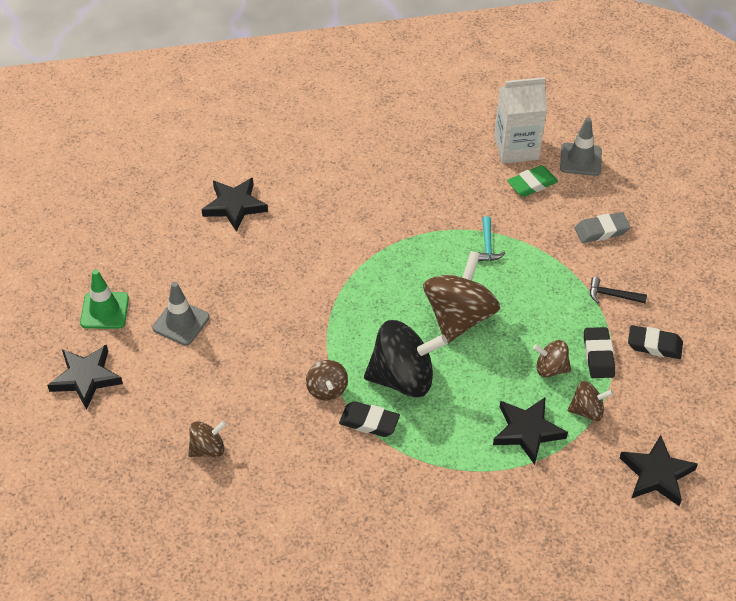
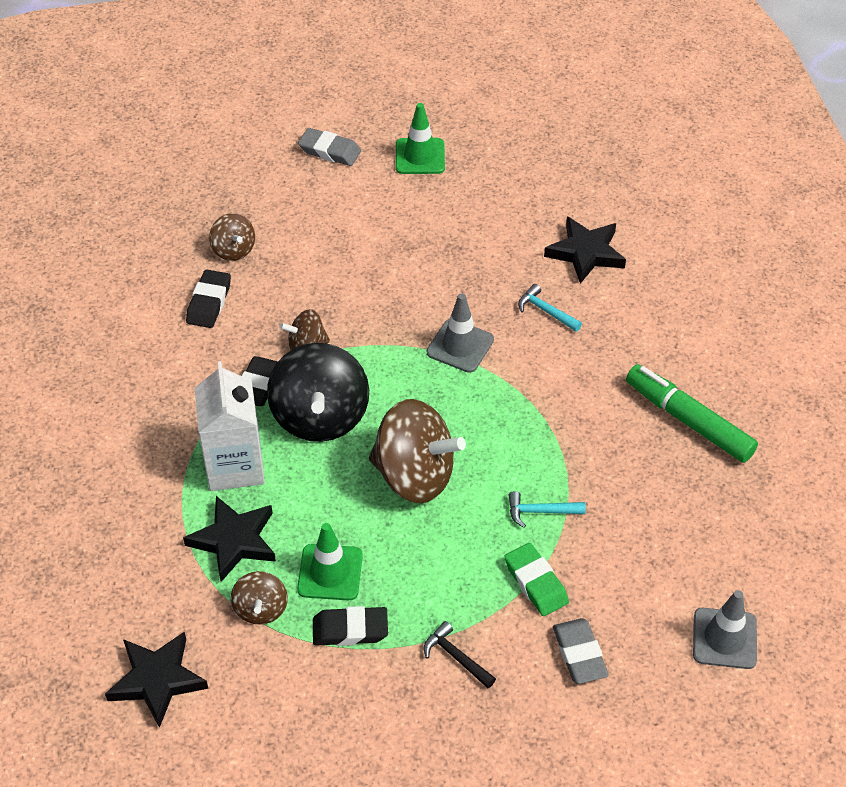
camera: 90 degrees right, 0 degrees up
(86, 378) = (330, 151): black star -> grey eraser
(181, 323) = (403, 218): grey traffic cone -> grey traffic cone (460, 346)
(296, 233) = (546, 311): none -> turquoise hammer
(404, 161) = (689, 421): none -> green marker
(516, 148) = (735, 555): white carton -> white carton (235, 466)
(532, 184) = (663, 571): green eraser -> green eraser (536, 583)
(551, 368) = (330, 572): brown spinning top -> green traffic cone
(612, 295) = (456, 657): black hammer -> black hammer turned 60 degrees counterclockwise
(654, 345) = (367, 701): black eraser -> black eraser (209, 302)

